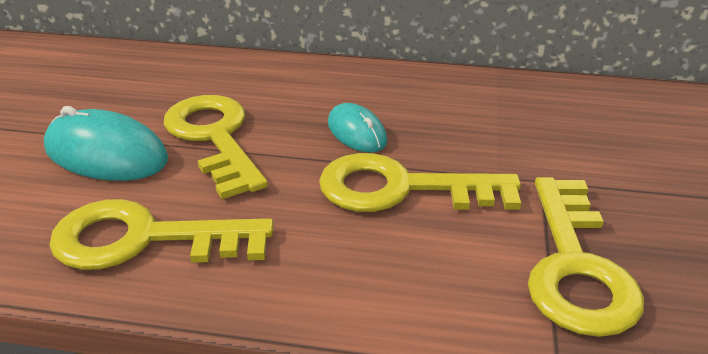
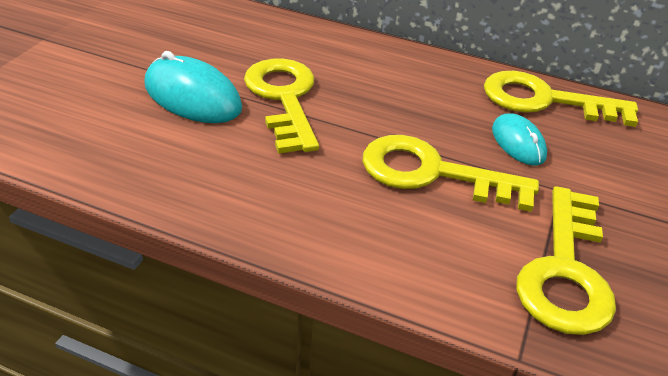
camera: 10 degrees right, 5 degrees up
(144, 239) = (209, 175): yellow key -> yellow key (544, 100)
(357, 132) = (407, 115): turquoise mouse -> turquoise mouse (518, 142)

